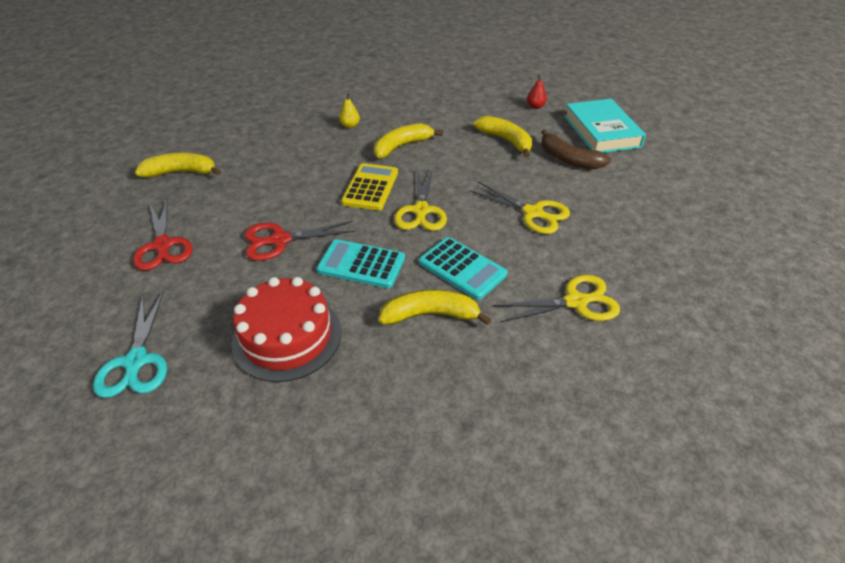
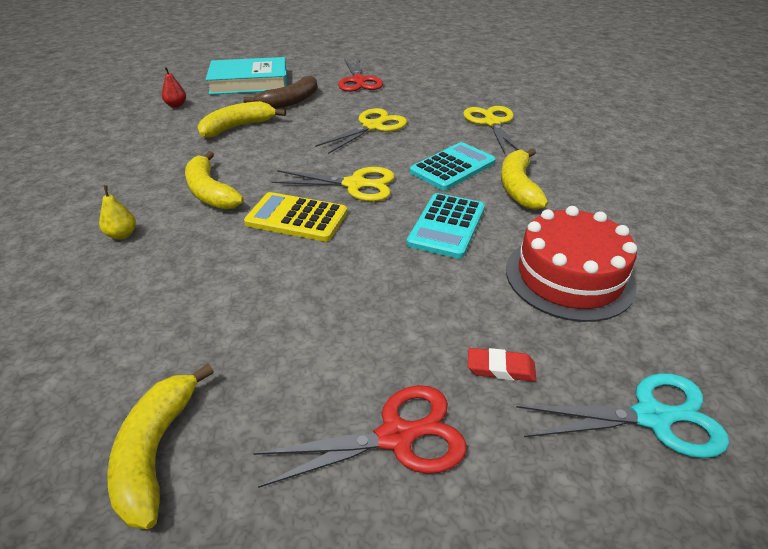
camera: 85 degrees left, 5 degrees down
(199, 289) = (500, 368): none -> red eraser
(279, 240) = (397, 294): red scissors -> red scissors (359, 81)

